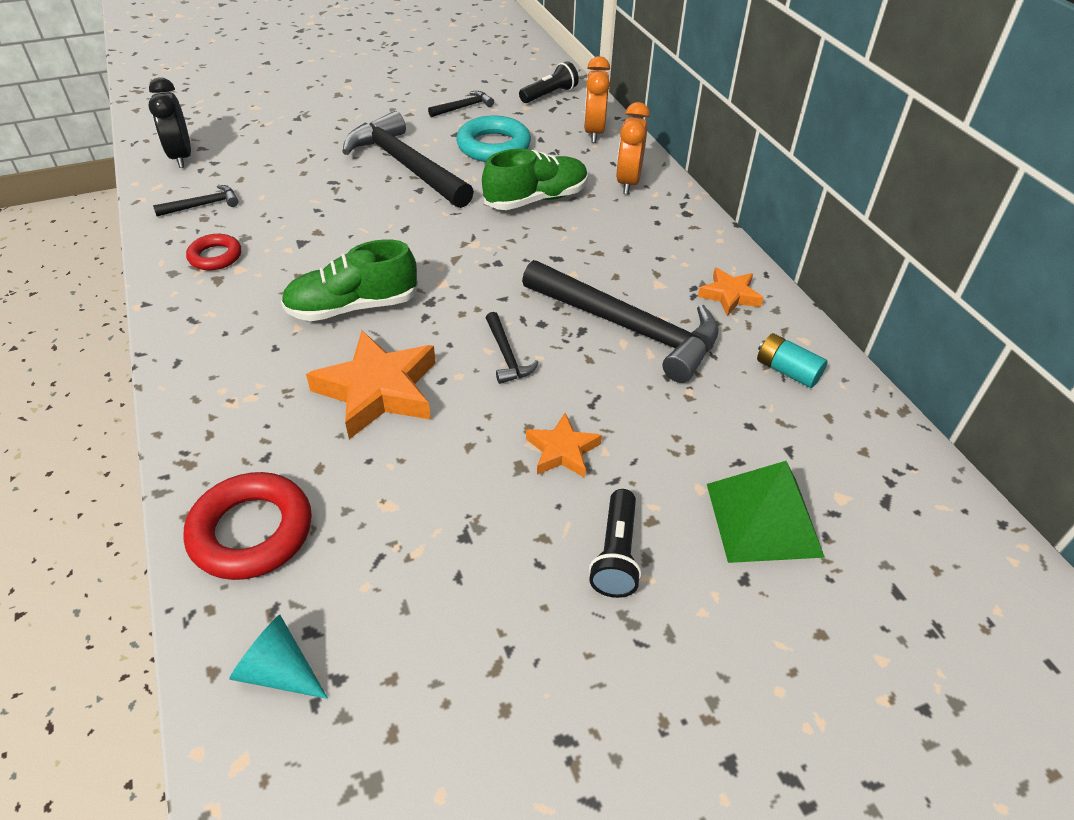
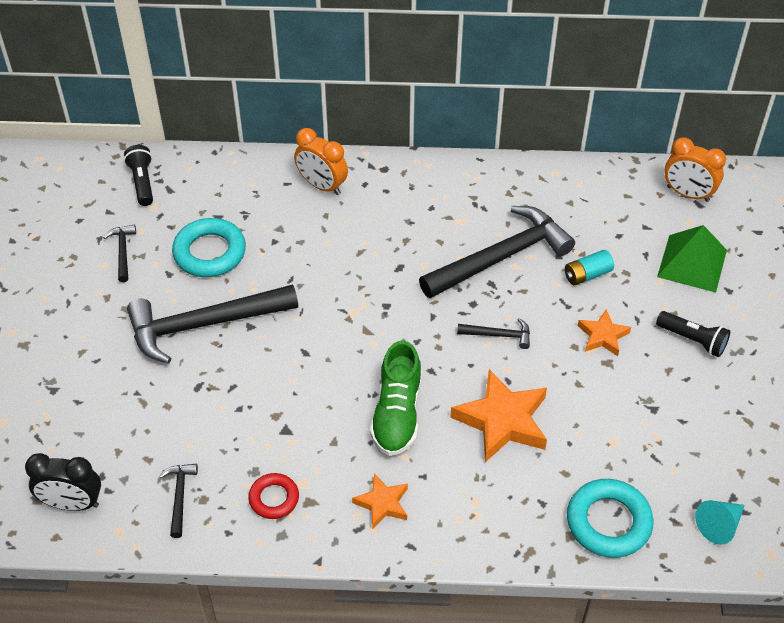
camera: 65 degrees left, 5 degrees up
(251, 531) = (608, 522): red ring -> turquoise ring
(536, 199) = (312, 252): green shoe -> none
(594, 132) = (230, 177): orange clock -> orange clock (687, 194)
(729, 295) = (493, 189): orange star -> orange star (382, 503)
(787, 371) = (580, 195): turquoise battery -> turquoise battery (587, 275)

